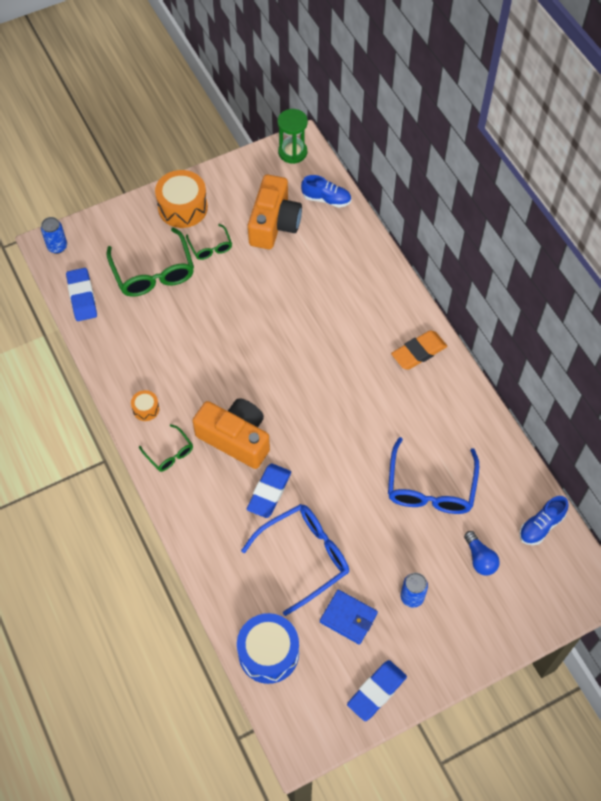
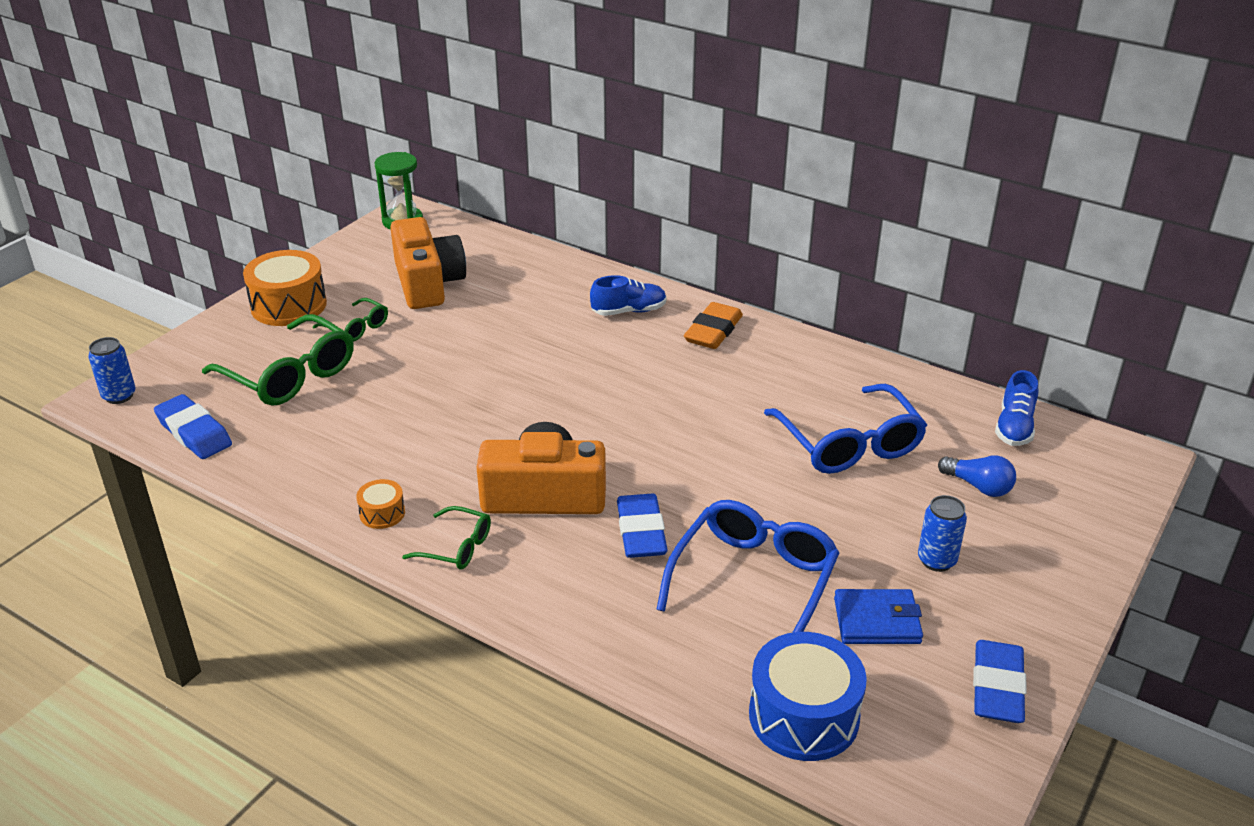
camera: 30 degrees left, 25 degrees down
(326, 199) = (479, 245): blue shoe -> blue shoe (629, 311)

